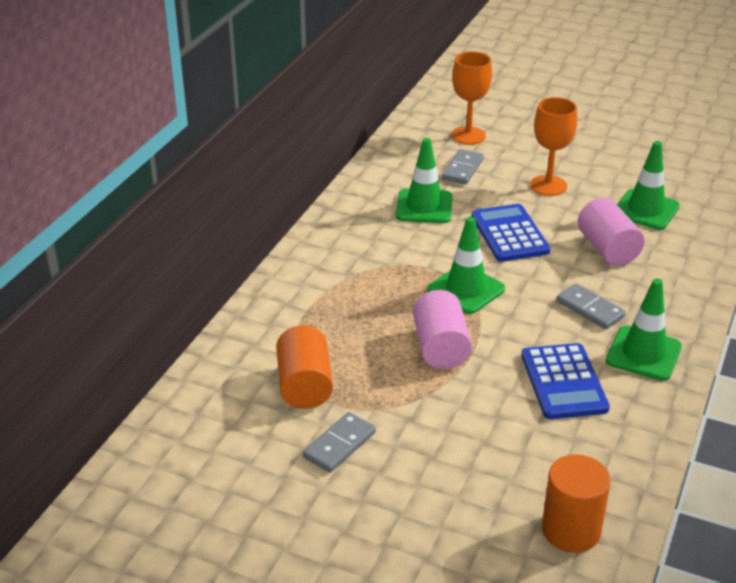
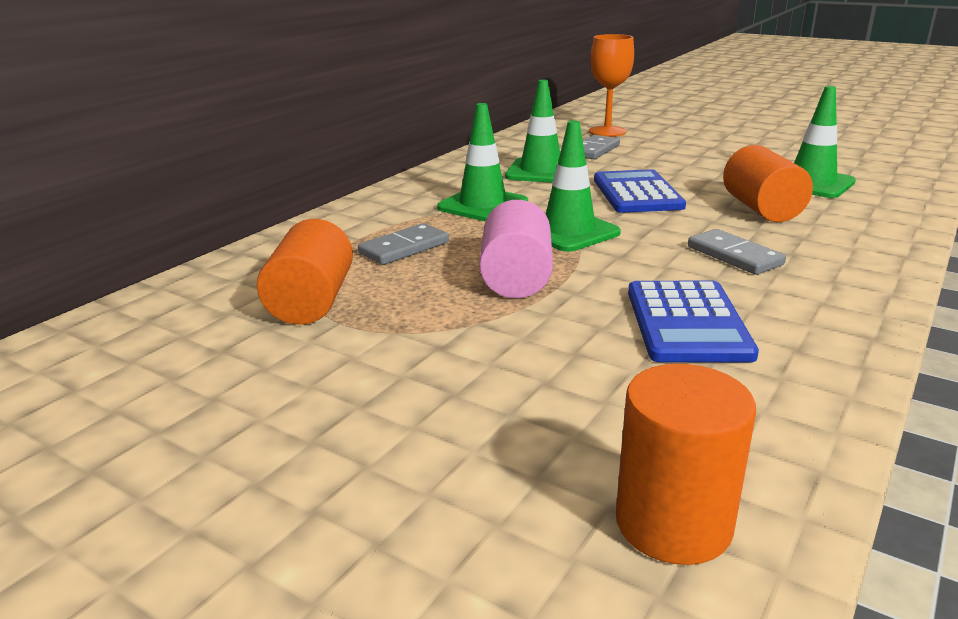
camera: 10 degrees right, 10 degrees down
(339, 445) = (319, 367): grey domino -> grey domino (404, 248)
(548, 185) = (691, 163): orange goblet -> none
(607, 249) = (761, 209): pink cylinder -> orange cylinder
(643, 354) = (813, 301): green traffic cone -> green traffic cone (483, 205)

